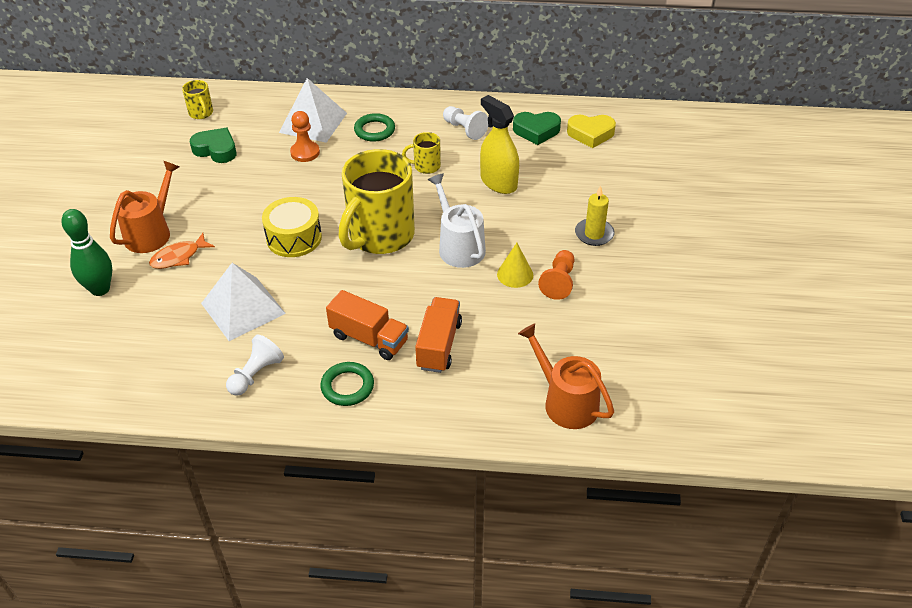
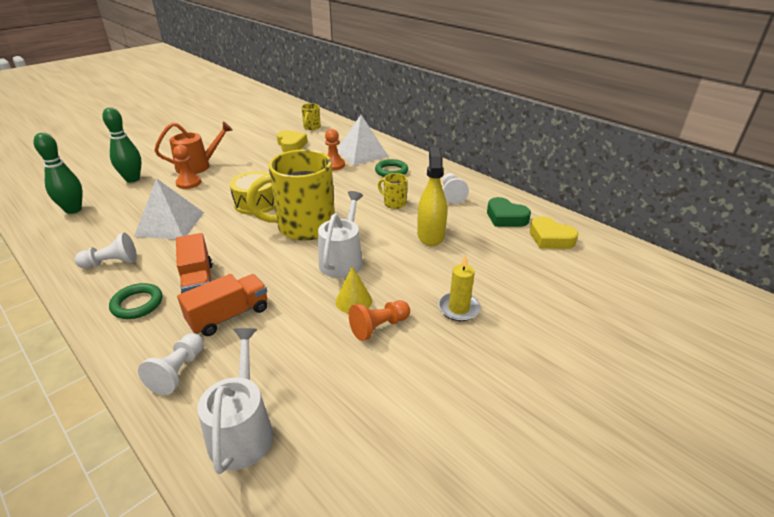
camera: 40 degrees right, 10 degrees down
(101, 358) = (73, 210): none -> green bowling pin
(179, 257) = (189, 183): orange fish -> orange pawn
(216, 150) = (291, 145): green heart -> yellow heart
(466, 403) = (178, 371): none -> white pawn
(566, 402) = (242, 431): orange watering can -> white watering can

